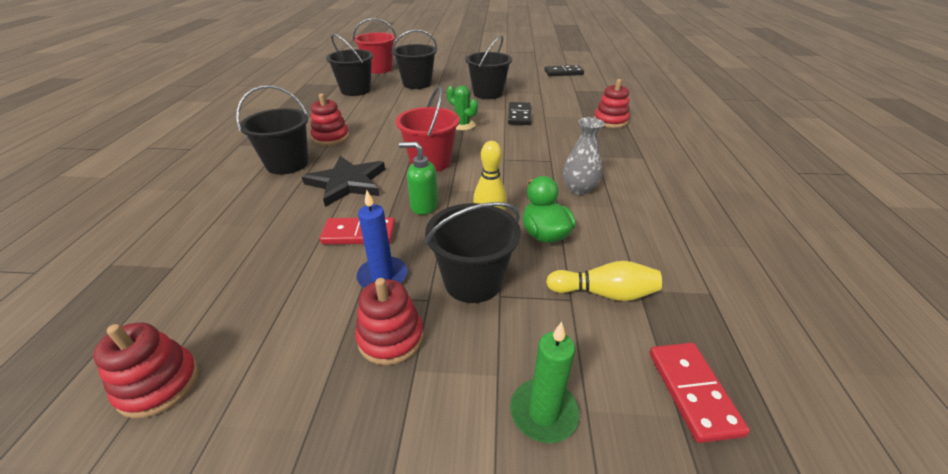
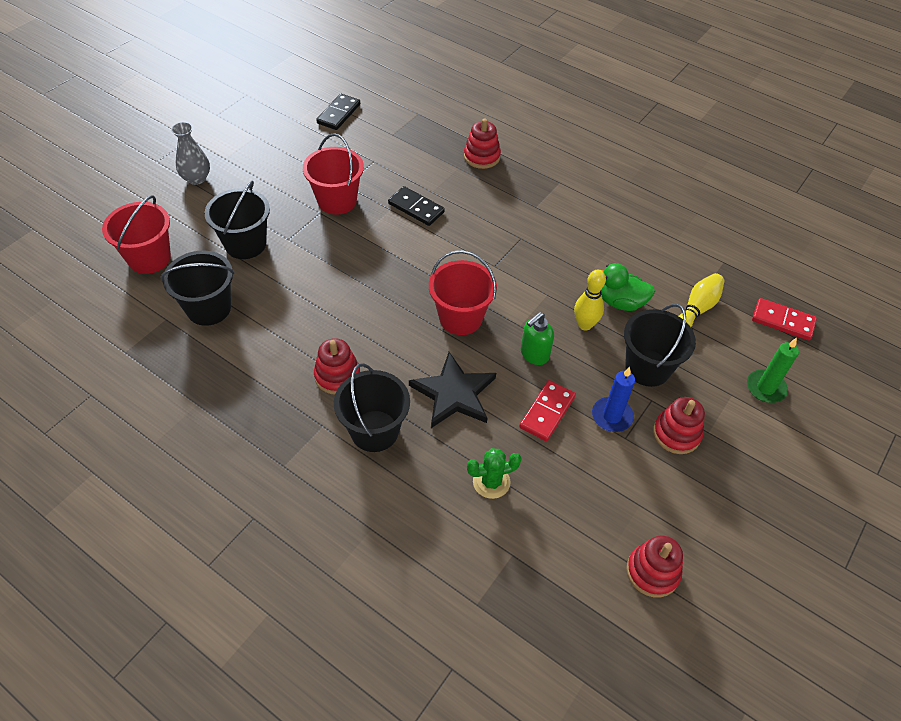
camera: 60 degrees left, 15 degrees up
(462, 125) = (400, 259): green cactus -> green cactus (491, 482)
(488, 93) = (337, 201): black bucket -> red bucket
(579, 189) = (576, 248): grey vase -> grey vase (196, 178)

